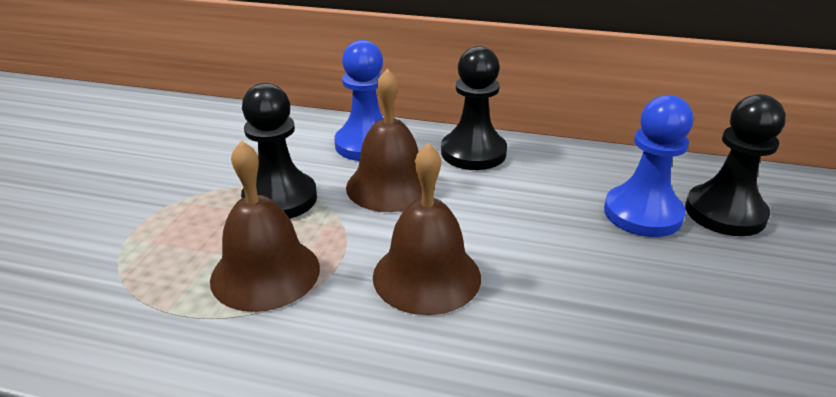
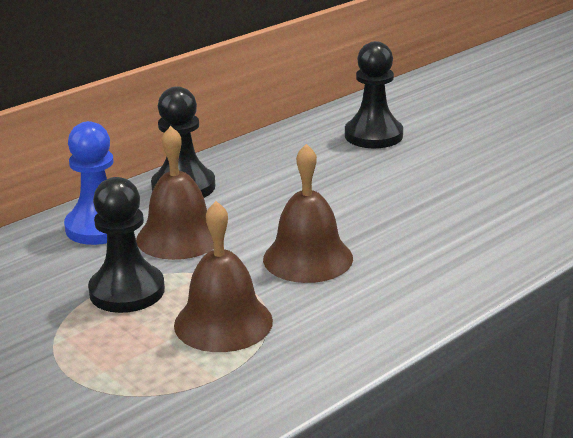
camera: 55 degrees left, 5 degrees down
(642, 213) = (341, 160): blue pawn -> none

